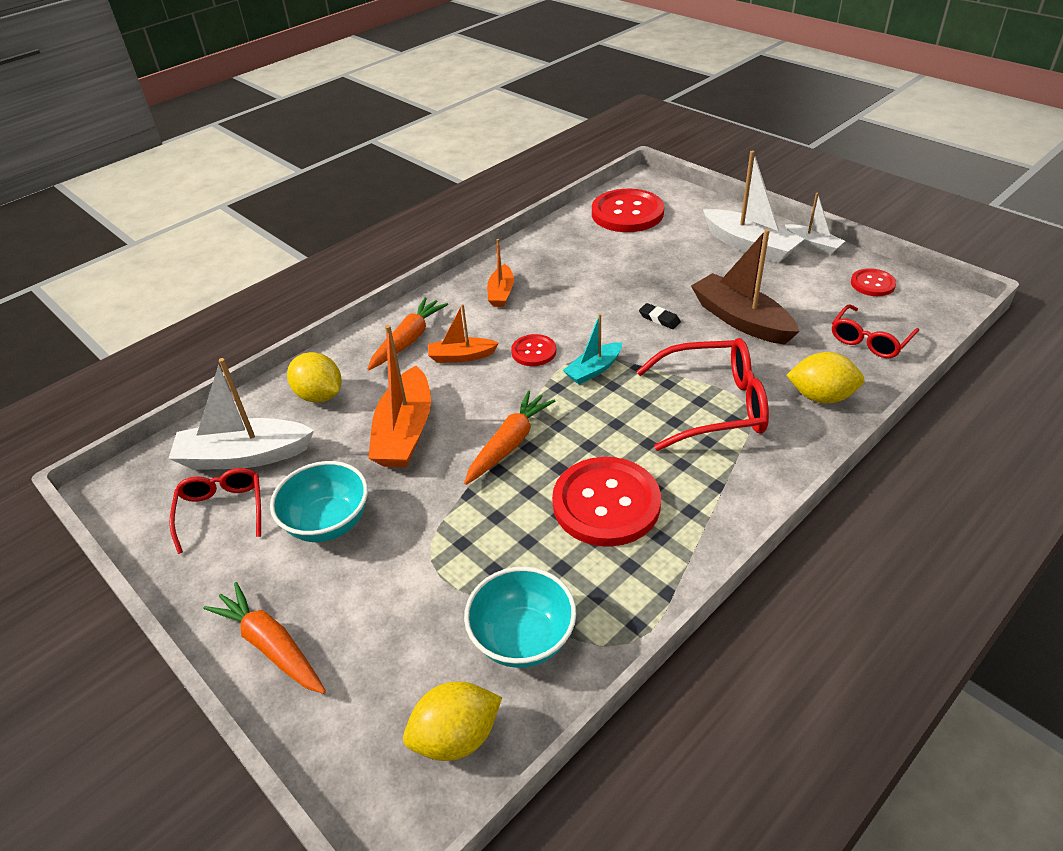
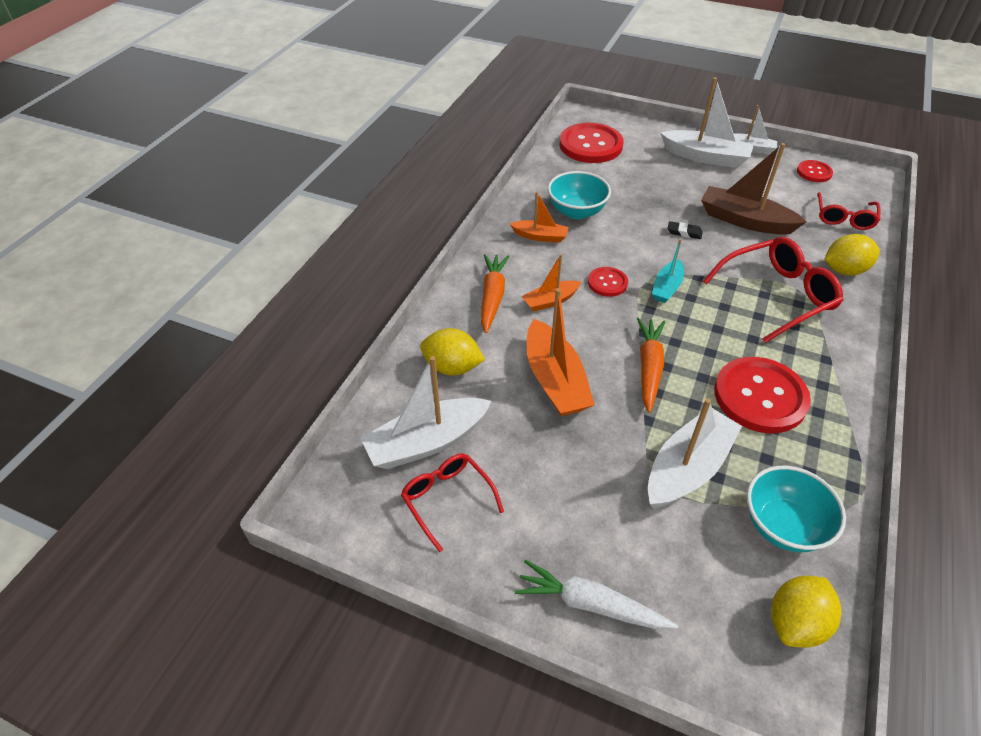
camera: 25 degrees left, 5 degrees up
(271, 645) = (590, 604): orange carrot -> white carrot
(328, 523) = (553, 480): turquoise bowl -> turquoise bowl (576, 211)
(469, 551) = (687, 468): none -> white boat
(501, 293) = (540, 236): orange boat -> orange boat turned 60 degrees counterclockwise

